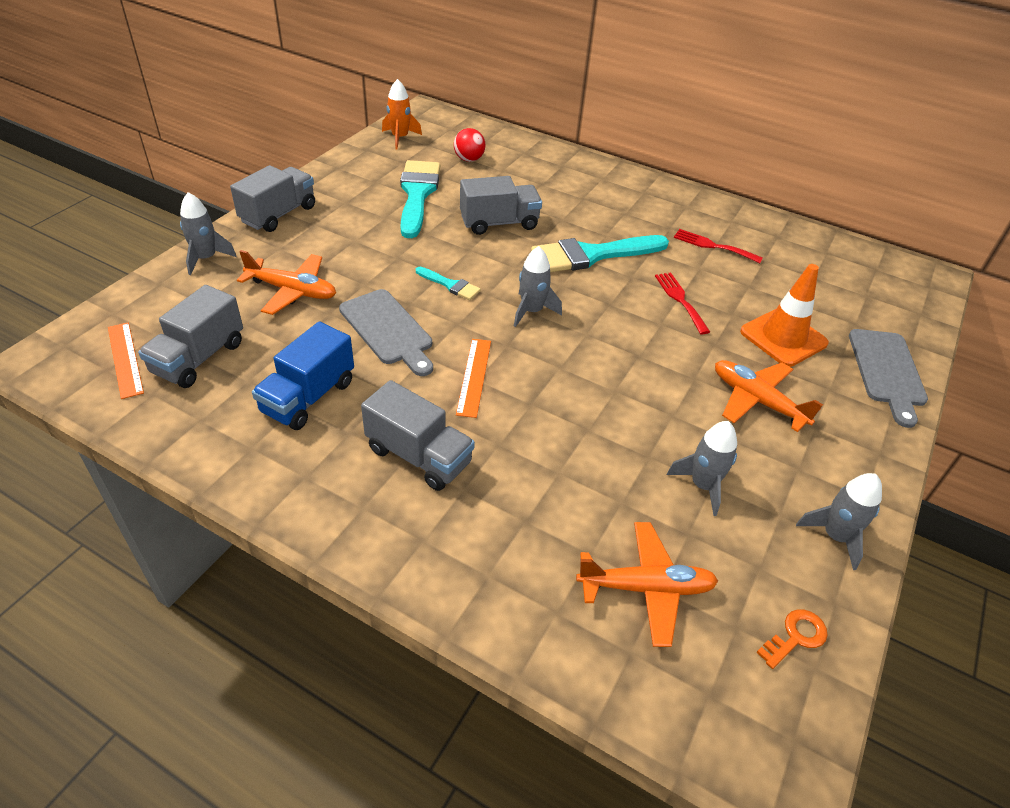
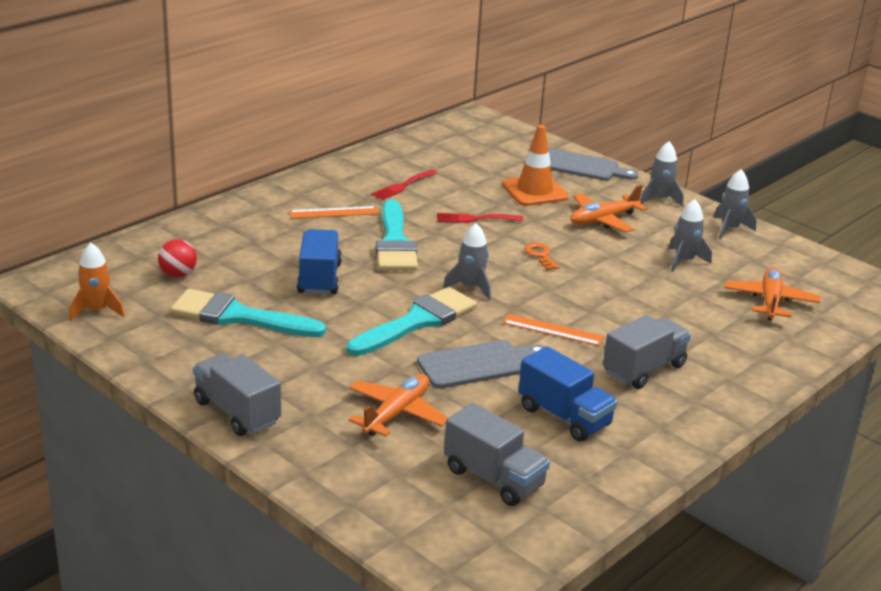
camera: 75 degrees left, 15 degrees down
(125, 359) = (484, 527): orange ruler -> orange ruler (334, 212)
(206, 258) = (311, 469): grey rocket -> grey rocket (659, 199)
(450, 285) = (417, 322): turquoise brush -> turquoise brush, size x2.09
(499, 223) = (319, 278): grey truck -> blue truck
(795, 637) = (804, 262): orange key -> orange key (540, 255)

